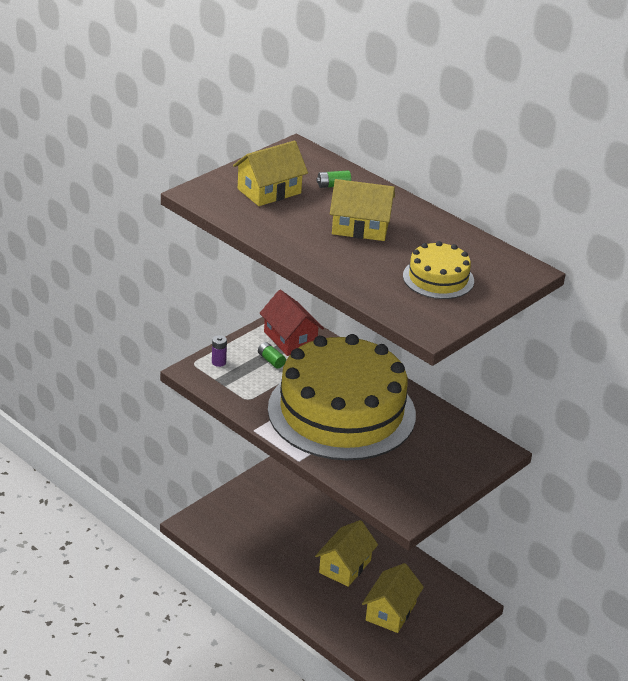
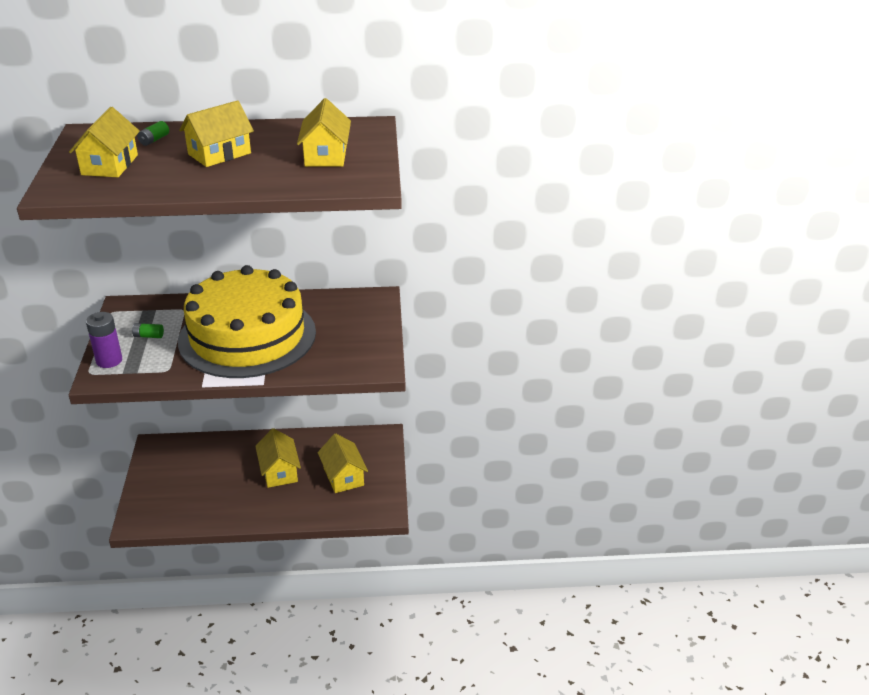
camera: 45 degrees left, 0 degrees up
(219, 362) = (109, 360): purple battery -> purple battery, size x1.80
(290, 339) = (143, 315): red house -> none
(438, 278) = (326, 155): yellow cake -> yellow house

